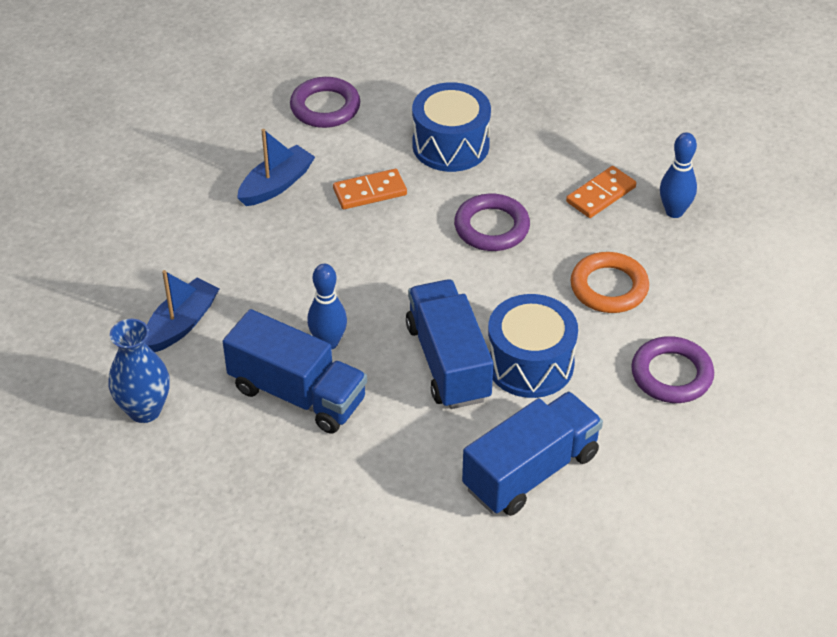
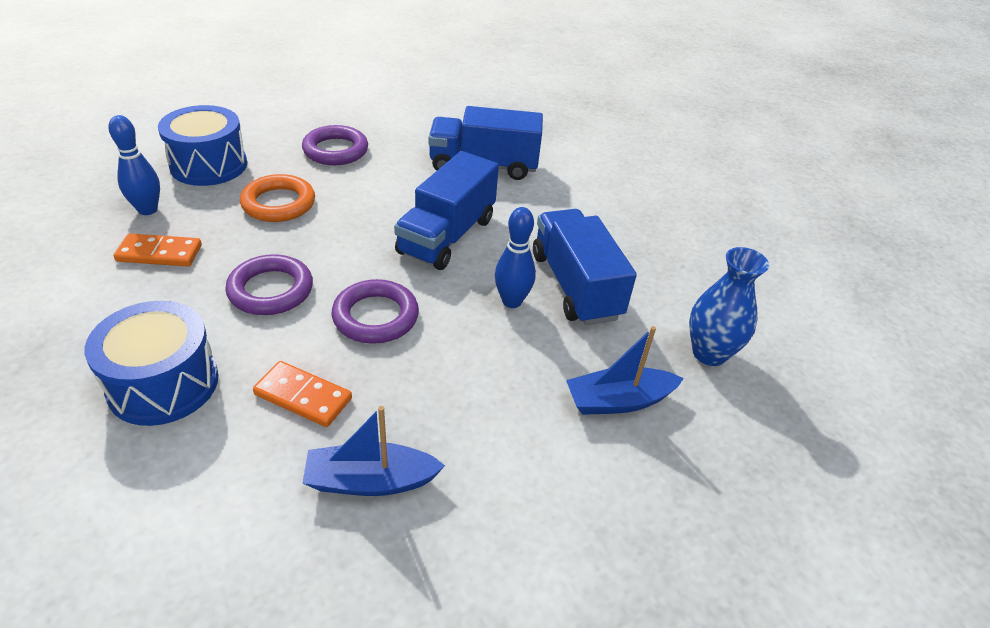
camera: 140 degrees left, 5 degrees down
(325, 107) = (177, 548): purple ring -> purple ring (375, 316)
(530, 363) = (400, 203): blue drum -> blue drum (209, 165)

